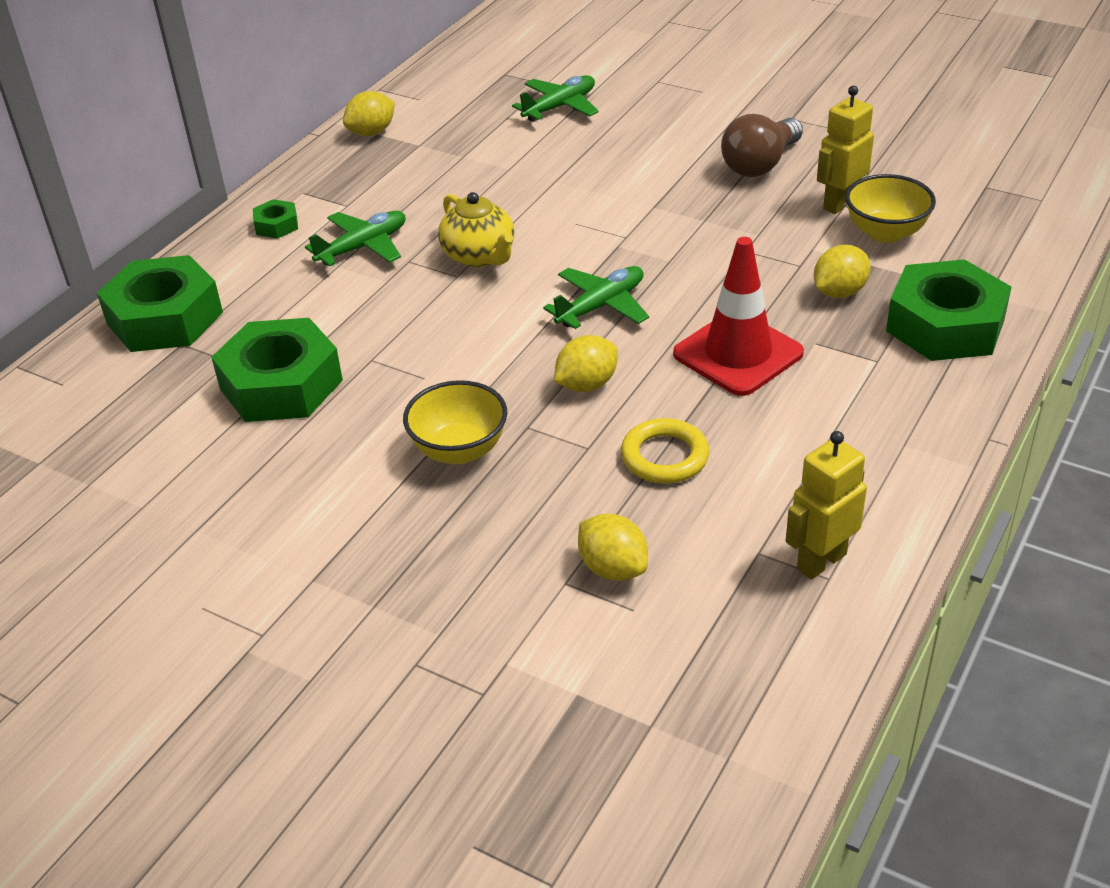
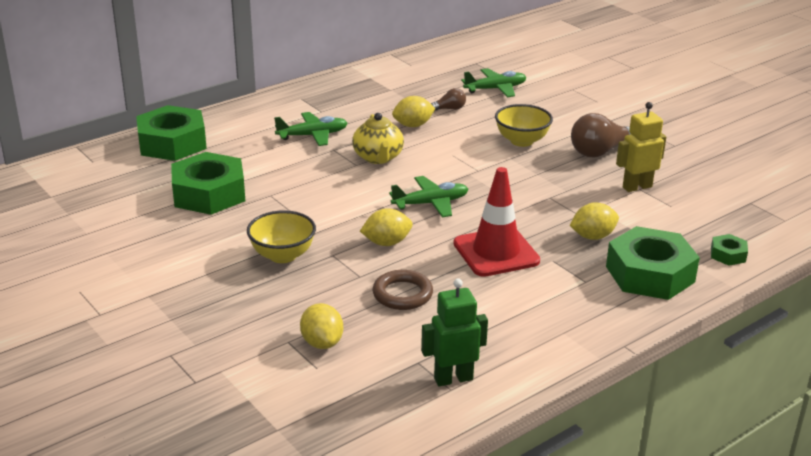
camera: 20 degrees right, 10 degrees down
(276, 225) = (272, 112): green nut -> green nut (728, 255)
(371, 132) = (367, 76): yellow lemon -> yellow lemon (413, 125)
(520, 154) = (449, 109): none -> brown light bulb
(664, 457) = (402, 294): yellow ring -> brown ring
(821, 561) = (453, 378): yellow robot -> green robot
(885, 233) = (654, 211): yellow bowl -> yellow bowl (522, 141)

